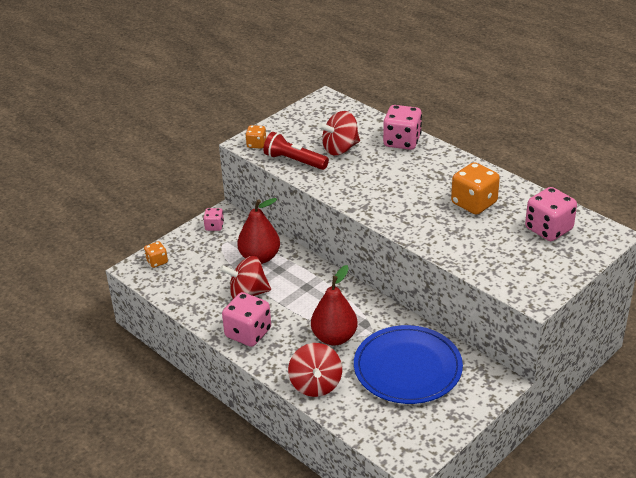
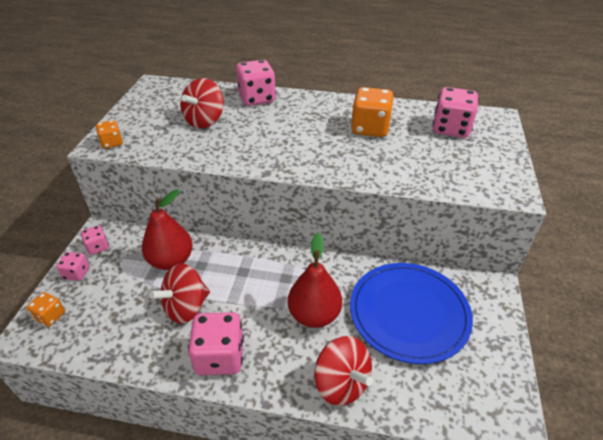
camera: 35 degrees left, 5 degrees up
(189, 240) = (77, 273): none -> pink dice
(294, 161) = (167, 146): red flashlight -> none

